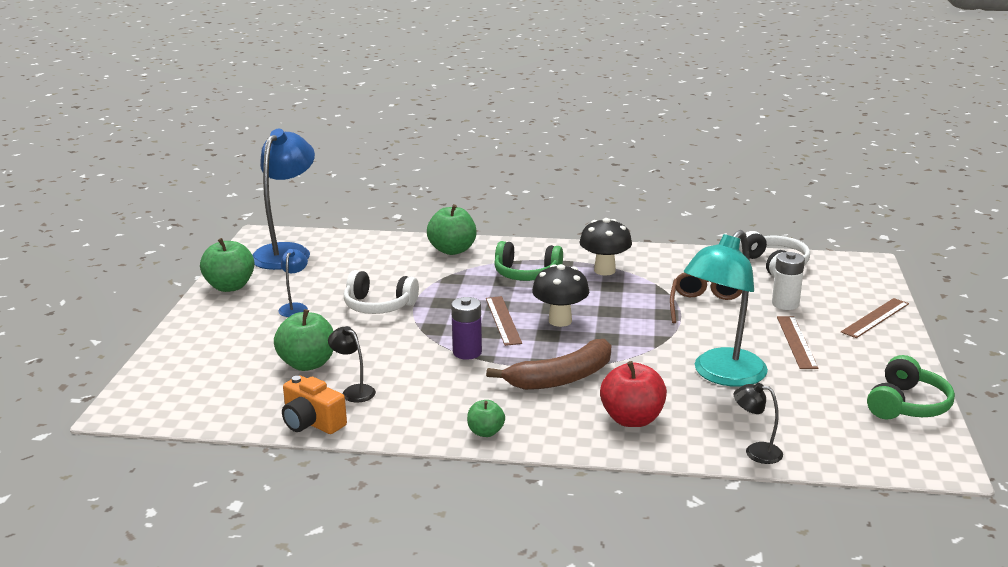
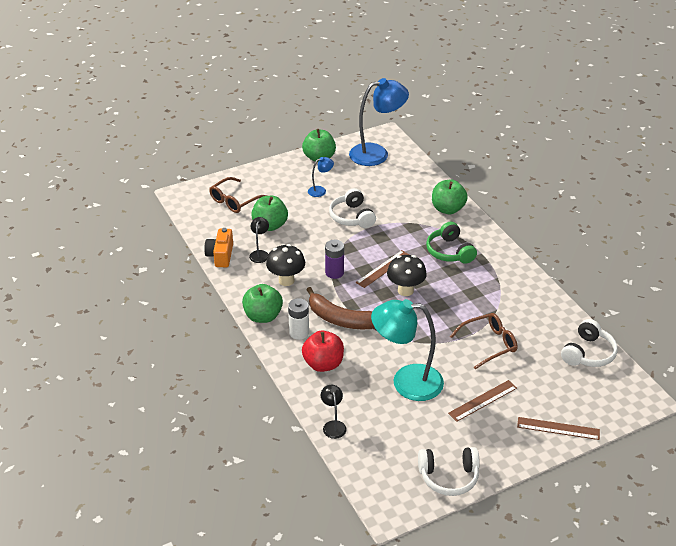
camera: 55 degrees right, 15 degrees up
(212, 372) = (234, 201): none -> brown glasses
(485, 432) = (263, 316): green apple -> green apple, size x1.75
(604, 270) = (490, 281): black mushroom -> black mushroom (286, 280)
(785, 304) = (532, 378): white battery -> white battery (299, 332)
(907, 405) = (449, 477): green headphones -> white headphones

